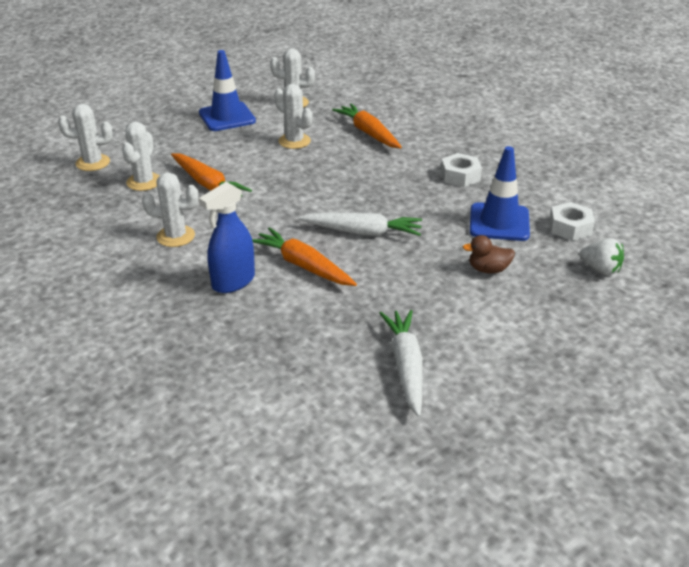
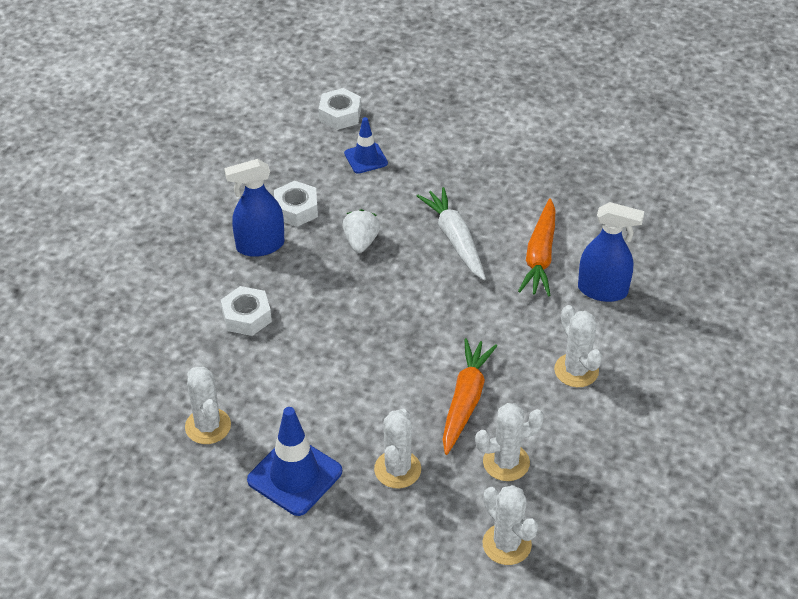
camera: 120 degrees left, 10 degrees up
(294, 141) = (313, 374): white cactus -> white cactus (397, 469)
(368, 133) = (246, 317): orange carrot -> white nut
(406, 366) = (606, 149): white carrot -> none
(432, 153) = (260, 246): none -> blue spray bottle
(488, 269) = (447, 144): brown duck -> none
(499, 222) = (366, 158): blue traffic cone -> blue traffic cone, size x0.60
(600, 269) = (394, 85): white strawberry -> white strawberry (361, 242)

